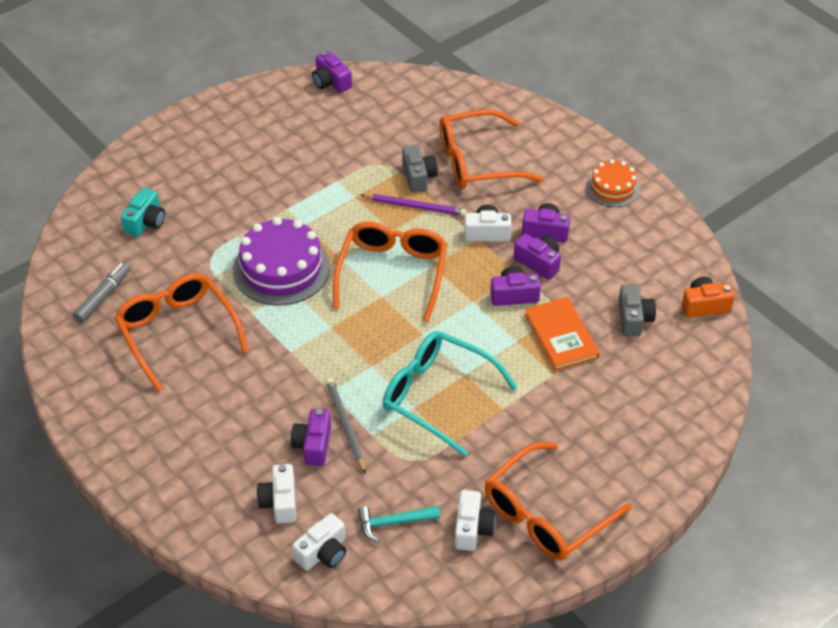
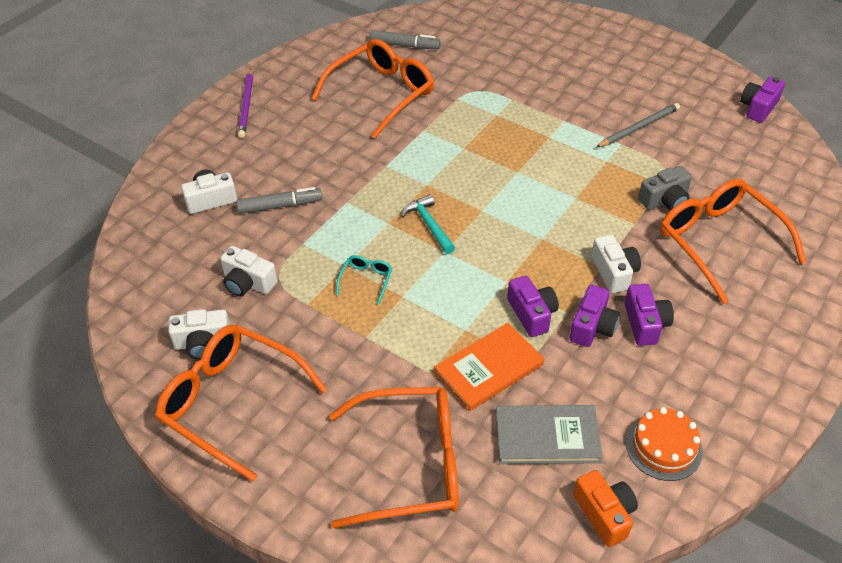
camera: 75 degrees right, 0 degrees up
(146, 222) = (500, 45): turquoise camera -> none
(281, 268) = (485, 135): purple cake -> none
(313, 445) = (280, 206): purple camera -> grey marker
(323, 552) = (159, 240): white camera -> white camera (248, 283)
(345, 426) = (308, 222): grey pencil -> grey pencil (638, 128)
(392, 273) = (516, 211): orange glasses -> orange glasses (410, 464)
(393, 523) = (200, 281): turquoise hammer -> turquoise hammer (429, 225)
(415, 206) = (619, 207): purple pencil -> purple pencil (246, 105)
(437, 396) = (366, 280): turquoise glasses -> turquoise glasses, size x0.41
(613, 188) = (758, 376): orange cake -> orange cake (663, 447)
(633, 318) = (547, 436): grey camera -> grey book

